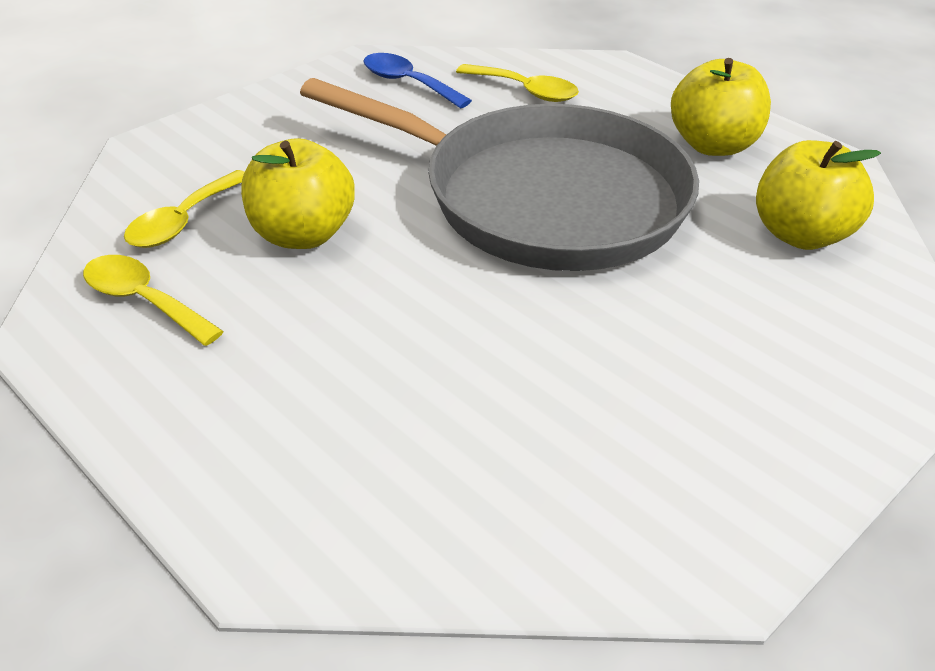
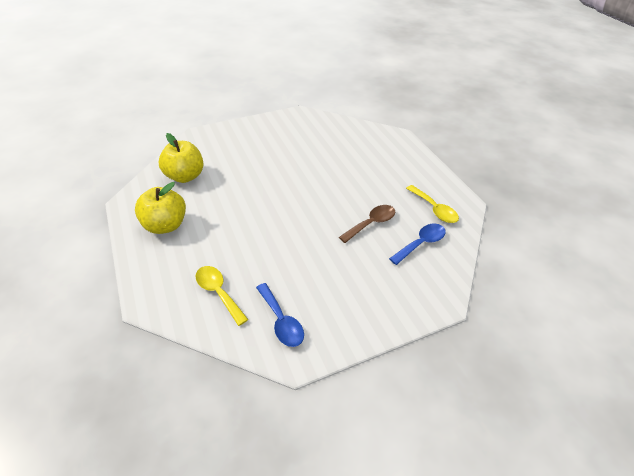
camera: 160 degrees left, 5 degrees up
(183, 221) = (421, 243): yellow spoon -> blue spoon
(302, 235) = (371, 223): yellow apple -> brown spoon
(543, 198) = (265, 216): grey pan -> none

